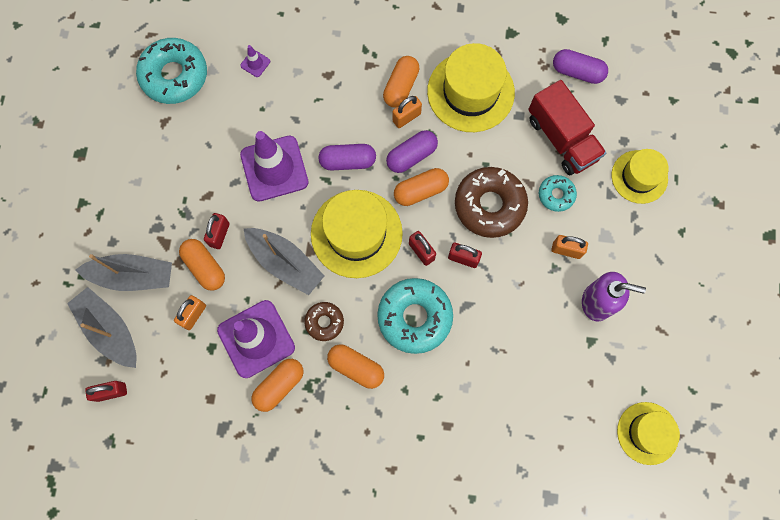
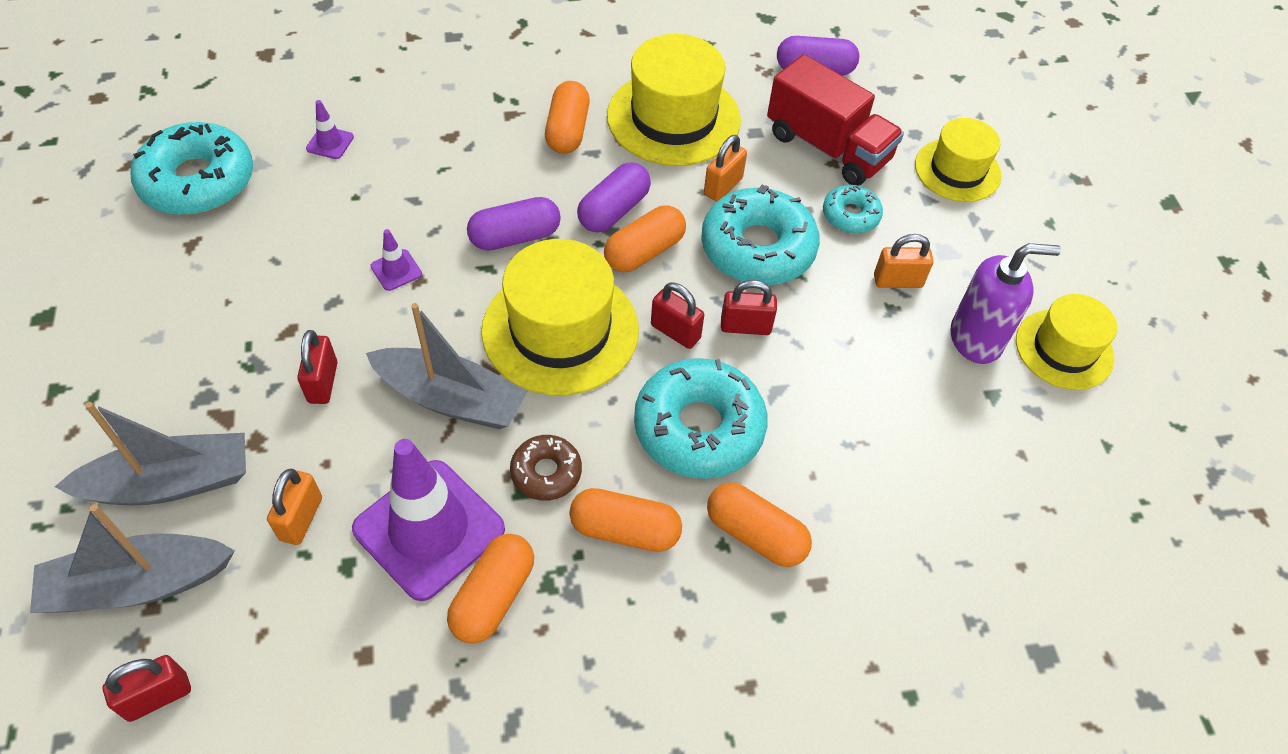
camera: 20 degrees left, 20 degrees down
(109, 330) = (138, 584): grey boat -> grey boat turned 45 degrees counterclockwise
(205, 267) = (306, 438): orange capsule -> orange capsule (755, 534)
(274, 168) = (396, 270): purple traffic cone -> purple traffic cone, size x0.41
(406, 117) = (589, 165): orange padlock -> orange padlock (723, 186)
(489, 205) = (757, 248): brown donut -> turquoise donut
(647, 433) = (1146, 506): yellow hat -> yellow hat (1064, 349)

